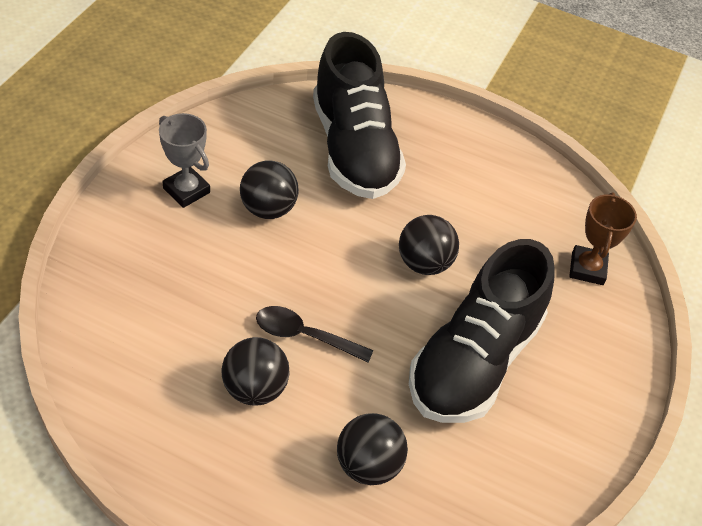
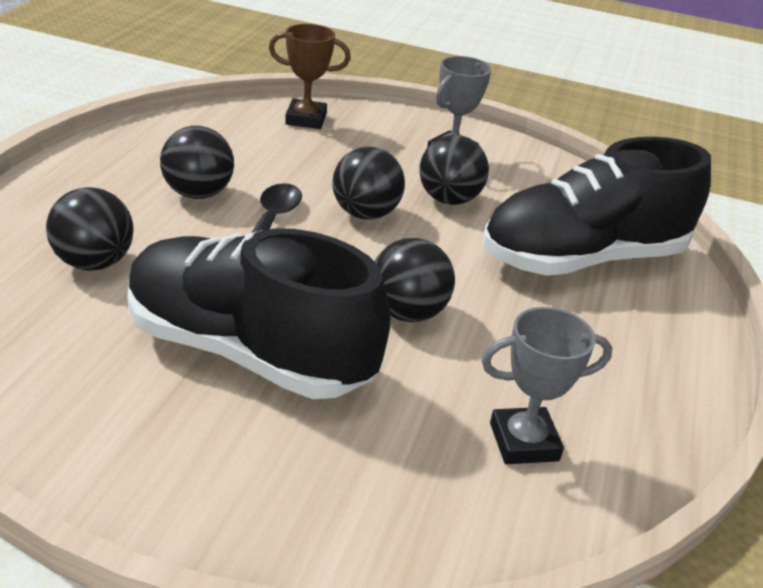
camera: 85 degrees right, 15 degrees down
(291, 268) = (365, 214): none -> black ball
(543, 229) = (524, 442): none -> grey trophy
(587, 268) = (458, 495): brown trophy -> brown trophy (306, 119)

